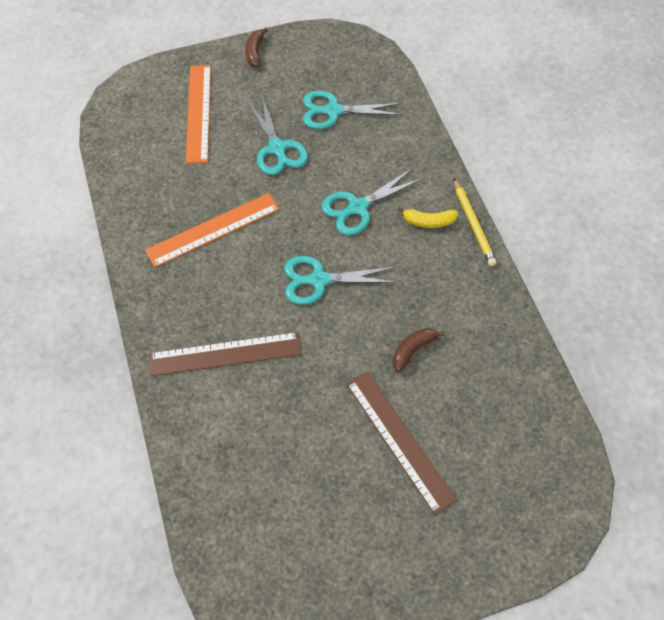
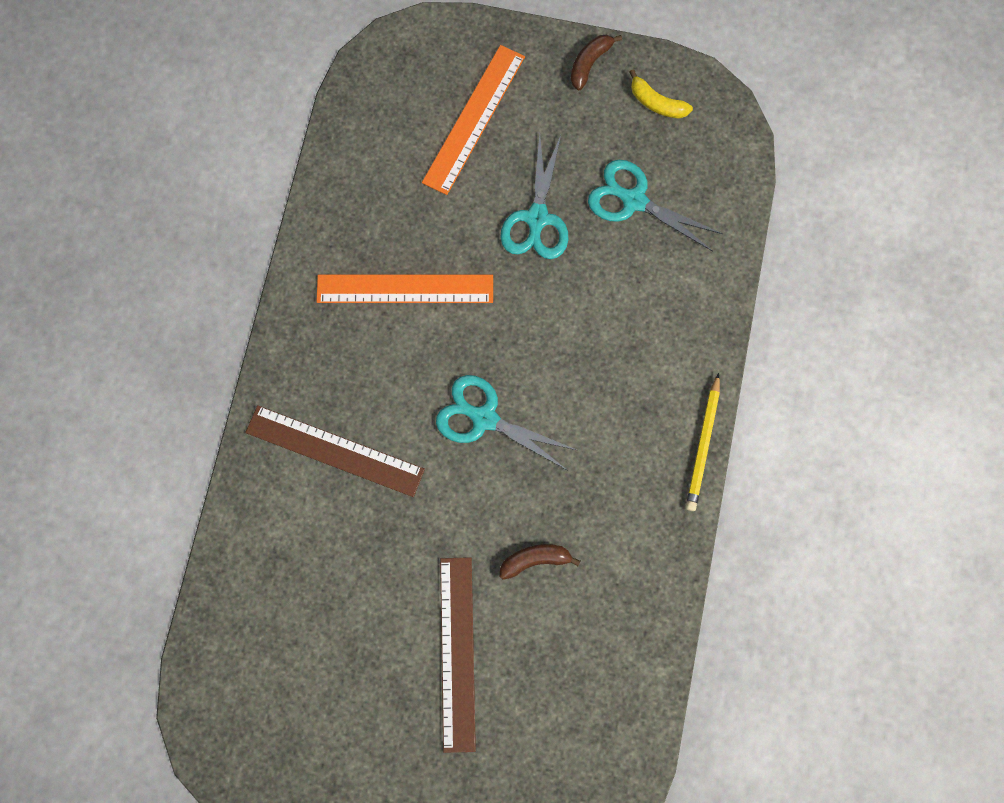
camera: 30 degrees right, 15 degrees up
(357, 207) = (582, 349): turquoise scissors -> none
(428, 221) = (653, 412): yellow banana -> yellow banana (656, 103)

